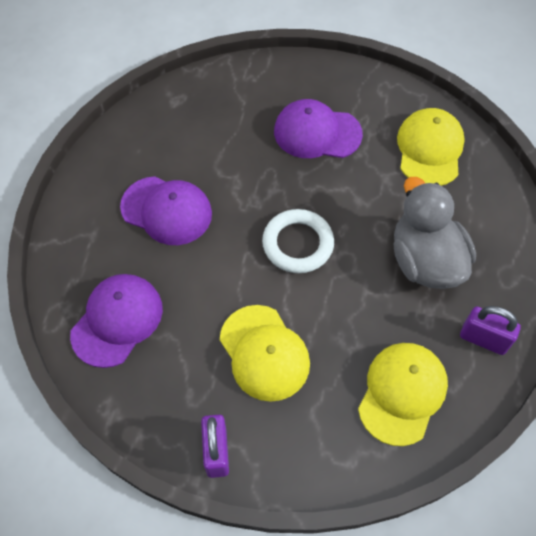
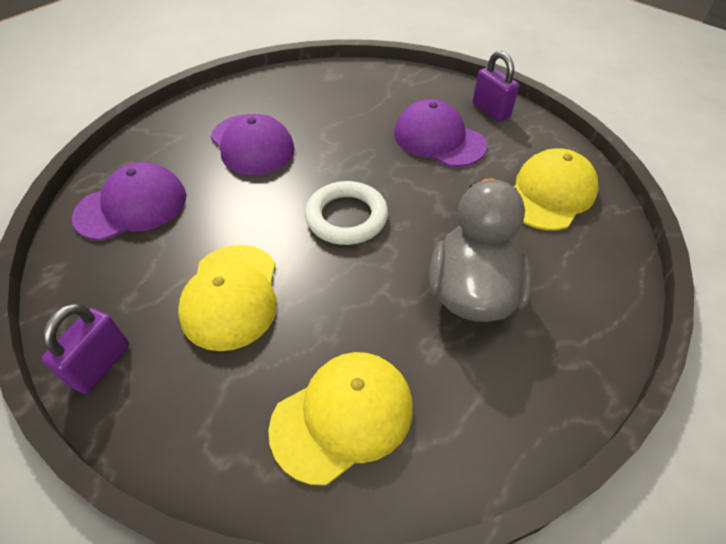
camera: 30 degrees right, 10 degrees down
(483, 339) = (489, 409): purple padlock -> purple padlock (491, 110)

